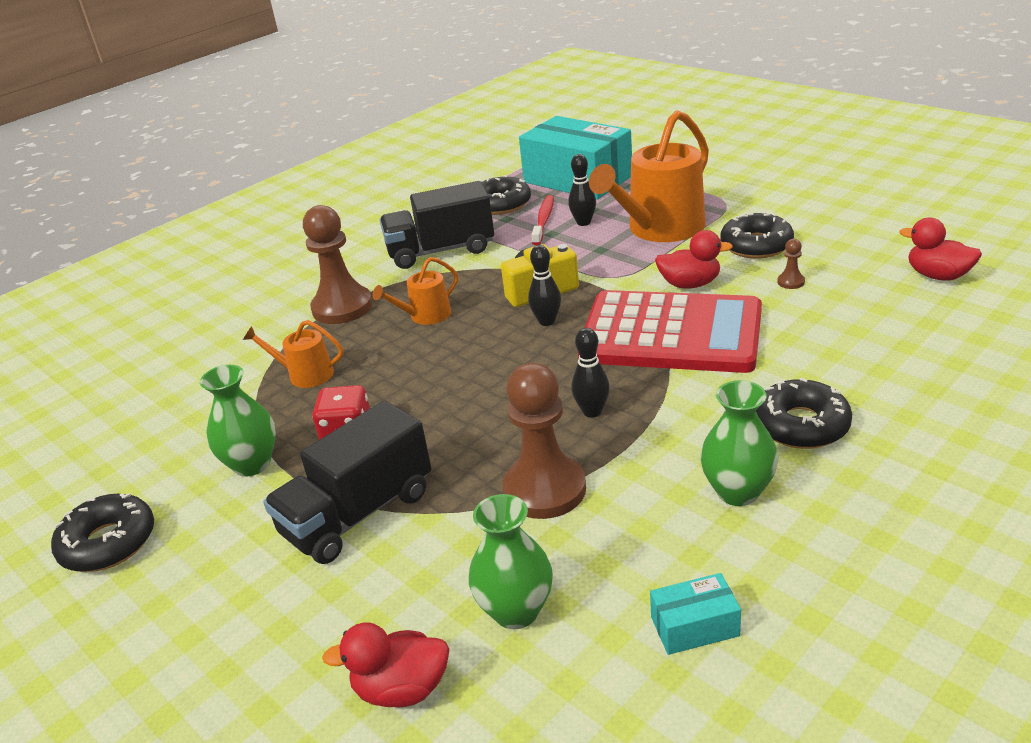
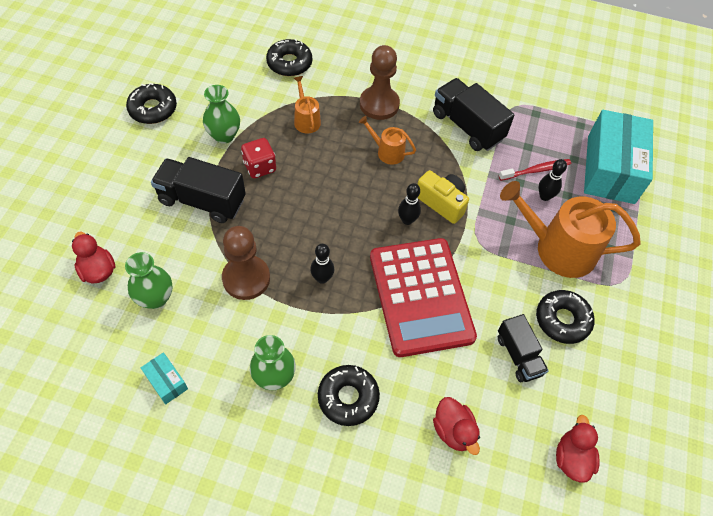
camera: 55 degrees right, 25 degrees up
(501, 204) = (547, 135): black donut -> black donut (289, 63)
(690, 284) = (487, 290): red duck -> red duck (453, 431)
(791, 282) = (518, 355): brown pawn -> black truck

